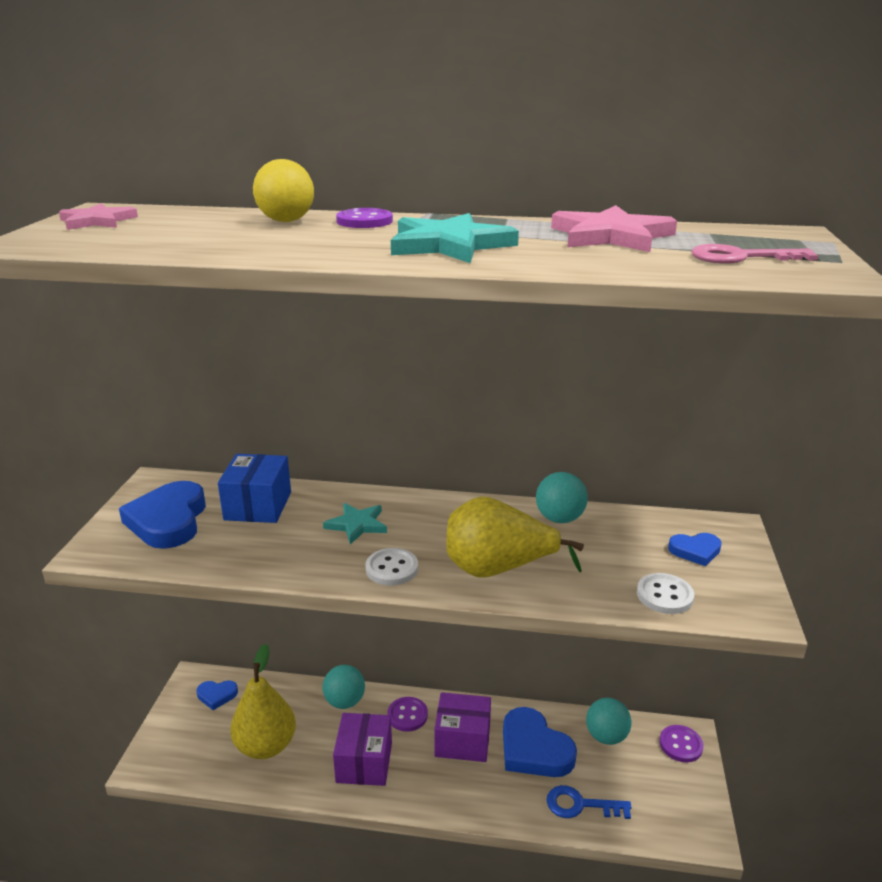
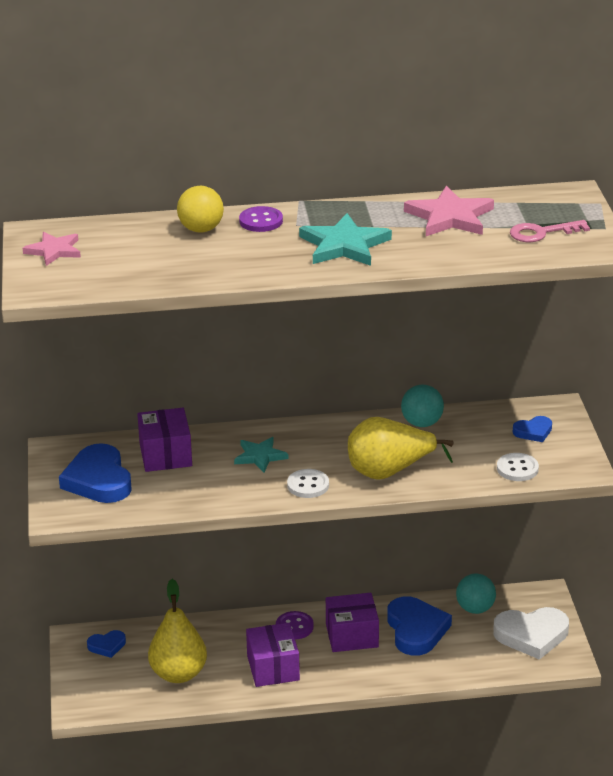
camera: 15 degrees left, 5 degrees up
(258, 506) = (165, 455): blue box -> purple box
(344, 702) = (231, 627): turquoise ball -> none
(534, 749) = (416, 630): blue heart -> blue heart turned 135 degrees counterclockwise
(580, 805) = (466, 661): blue key -> none
(664, 787) = (531, 635): none -> white heart
(680, 745) = (539, 603): purple button -> none

